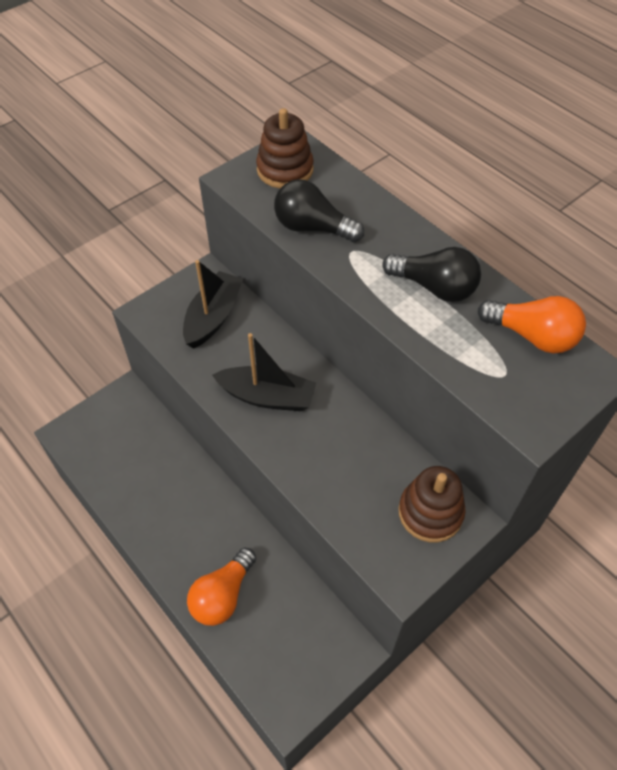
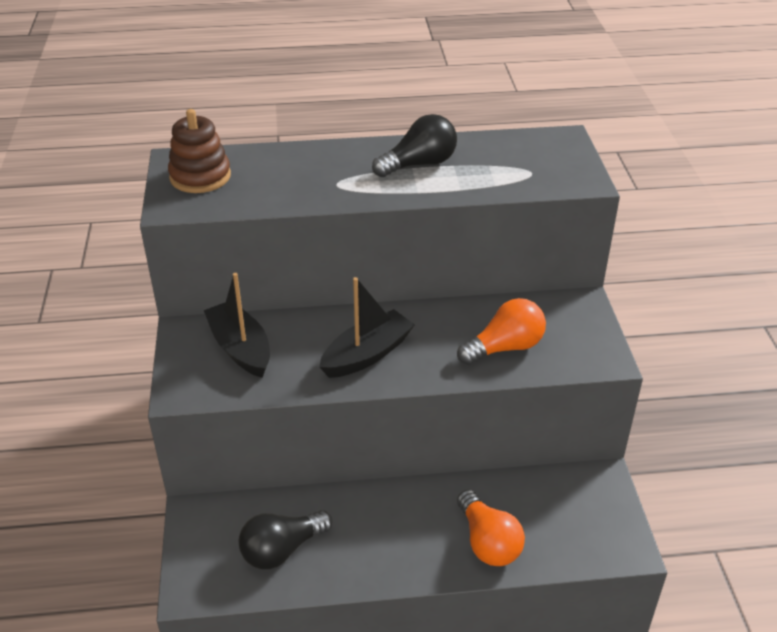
camera: 55 degrees left, 15 degrees down
(312, 228) = (286, 191): black light bulb -> black light bulb (281, 550)
(430, 512) = (562, 317): brown stacking toy -> none
(532, 336) = (510, 146): orange light bulb -> orange light bulb (505, 347)

